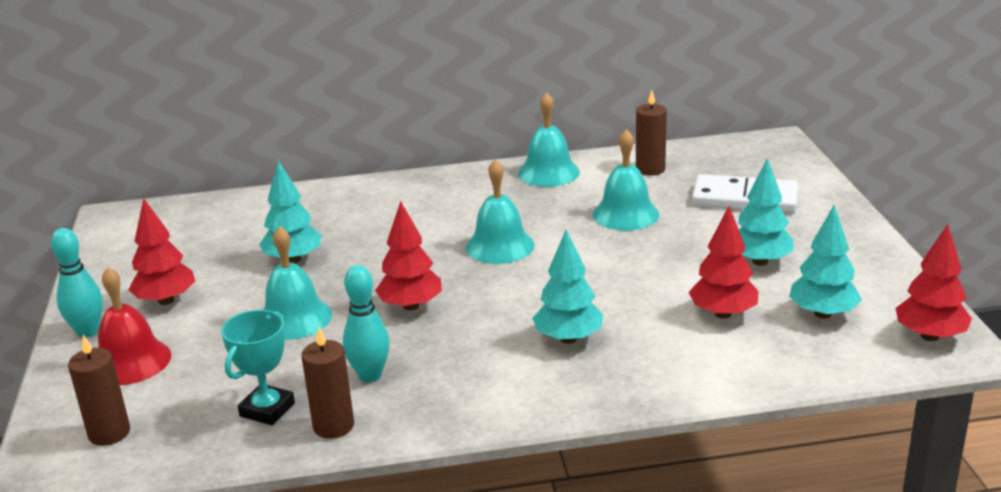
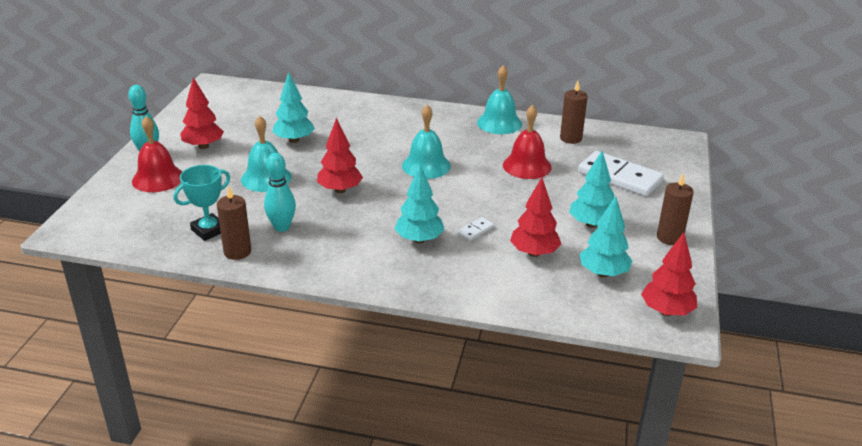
camera: 20 degrees right, 5 degrees up
(109, 433) = (116, 218): brown candle -> brown candle (669, 238)
(625, 214) = (527, 166): turquoise bell -> red bell
(629, 307) = (475, 230): none -> white domino

